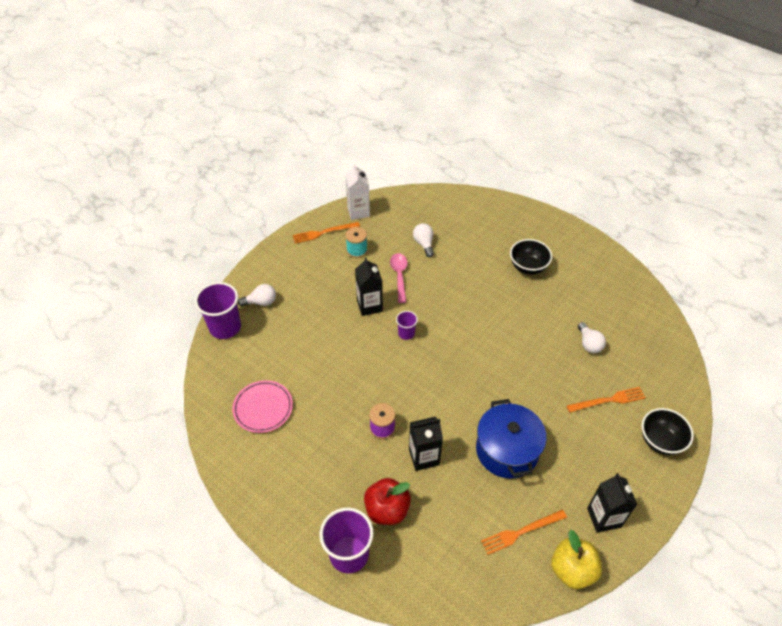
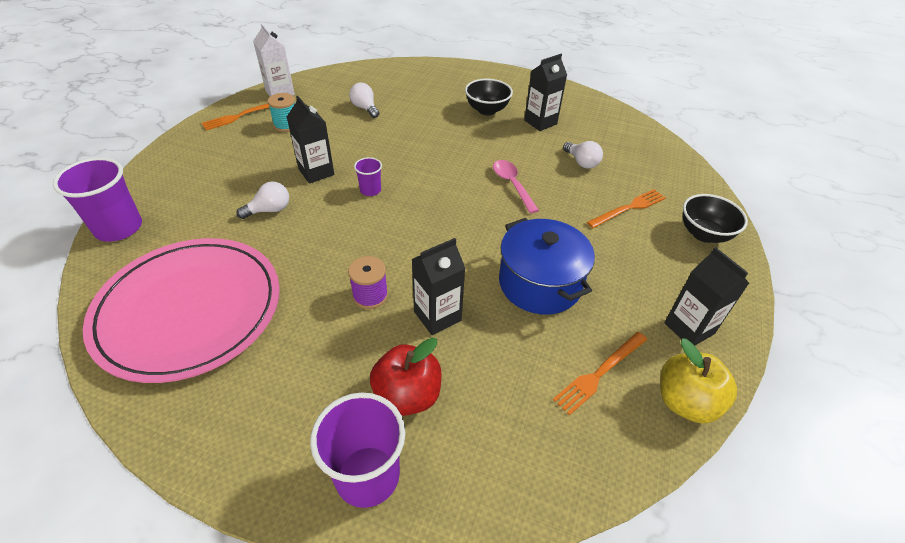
camera: 20 degrees left, 5 degrees down
(261, 302) = (169, 193): white light bulb -> white light bulb (269, 210)
(263, 408) = (189, 310): pink plate -> pink plate, size x2.03
(399, 276) = (345, 139): pink spoon -> pink spoon (512, 185)
(571, 291) = (540, 122): none -> black carton

